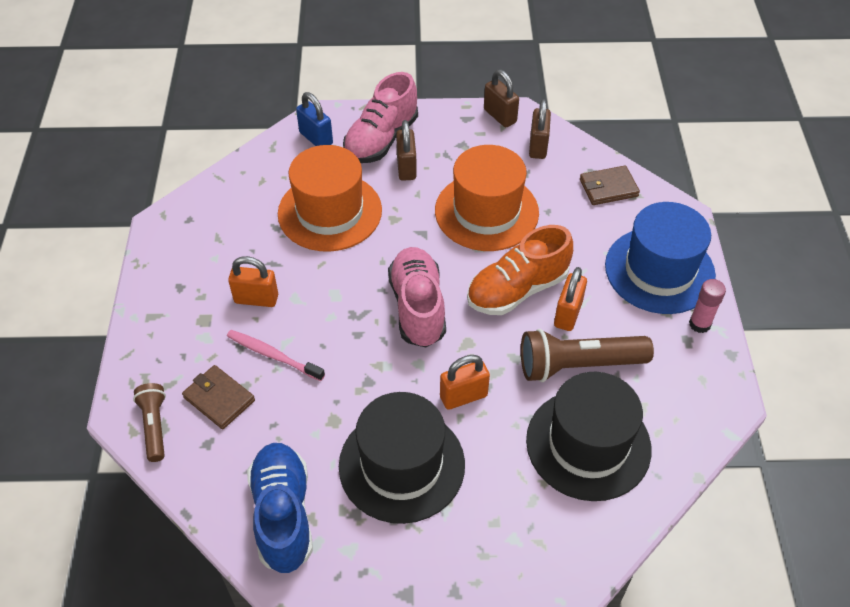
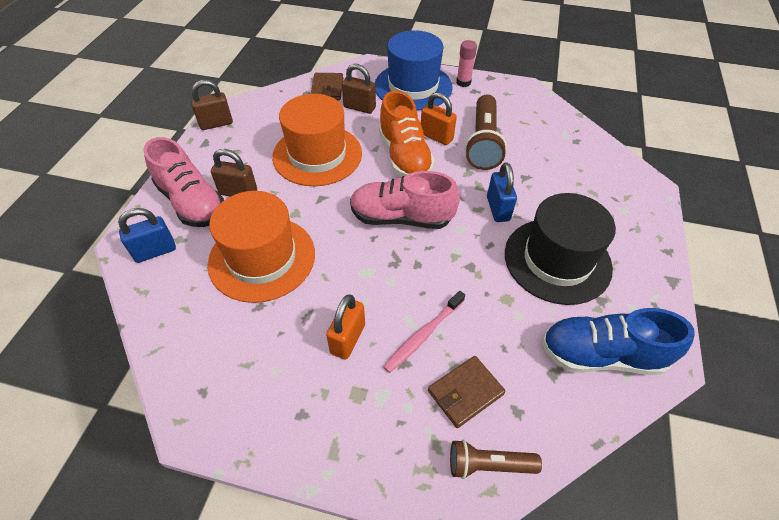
camera: 75 degrees left, 0 degrees up
(463, 396) = (498, 209): orange padlock -> blue padlock
(538, 146) = (264, 112): brown padlock -> brown padlock (359, 107)
(588, 444) = (550, 154): black hat -> none

